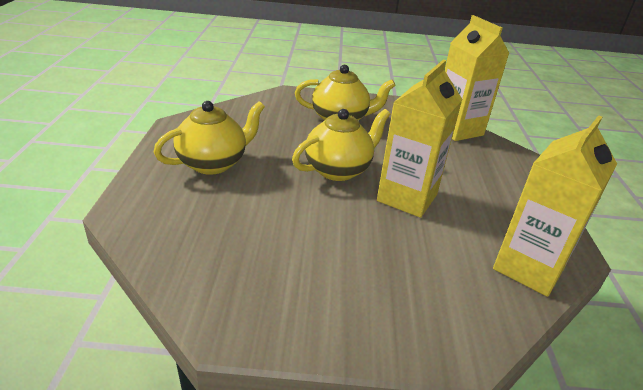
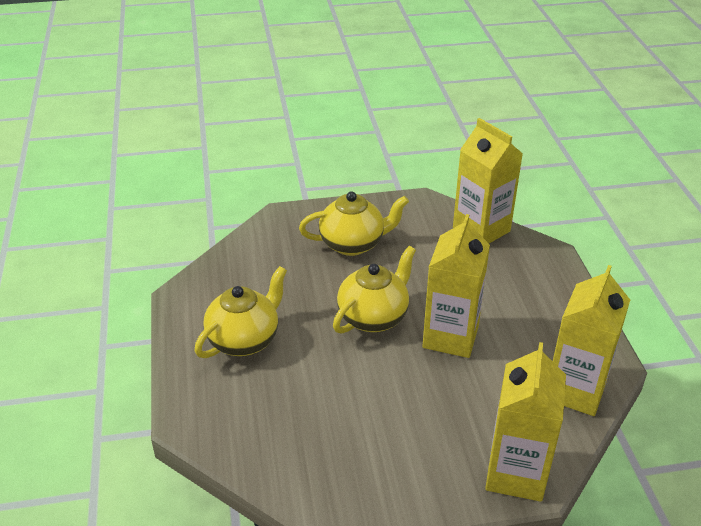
camera: 10 degrees left, 5 degrees up
(445, 335) = (516, 473): none -> yellow carton

